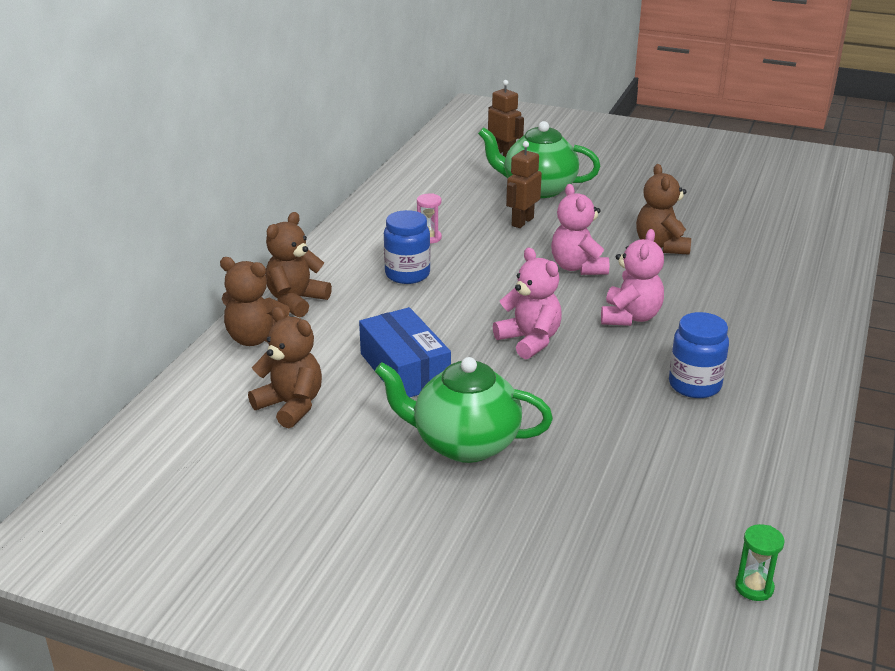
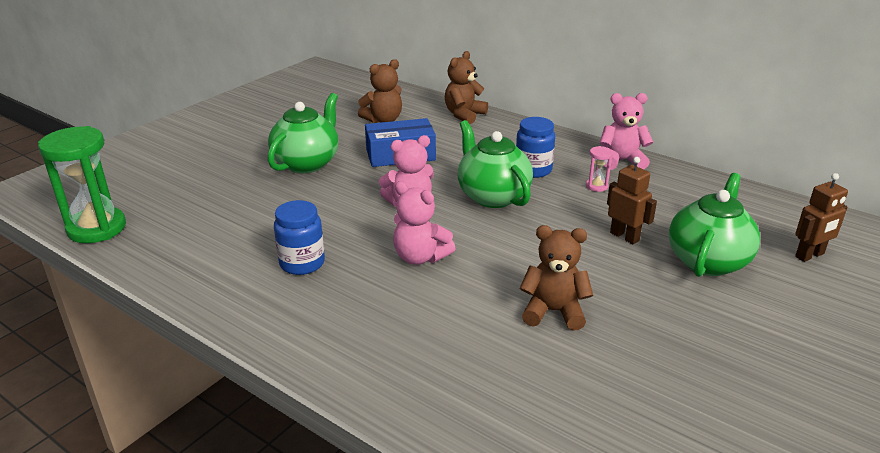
camera: 105 degrees right, 0 degrees up
(296, 301) = (507, 129): brown teddy bear -> none
(482, 292) = (492, 196): none -> green teapot
(578, 267) = (521, 249): pink teddy bear -> pink teddy bear (621, 161)
(754, 587) = (97, 228): green hourglass -> green hourglass, size x2.31

